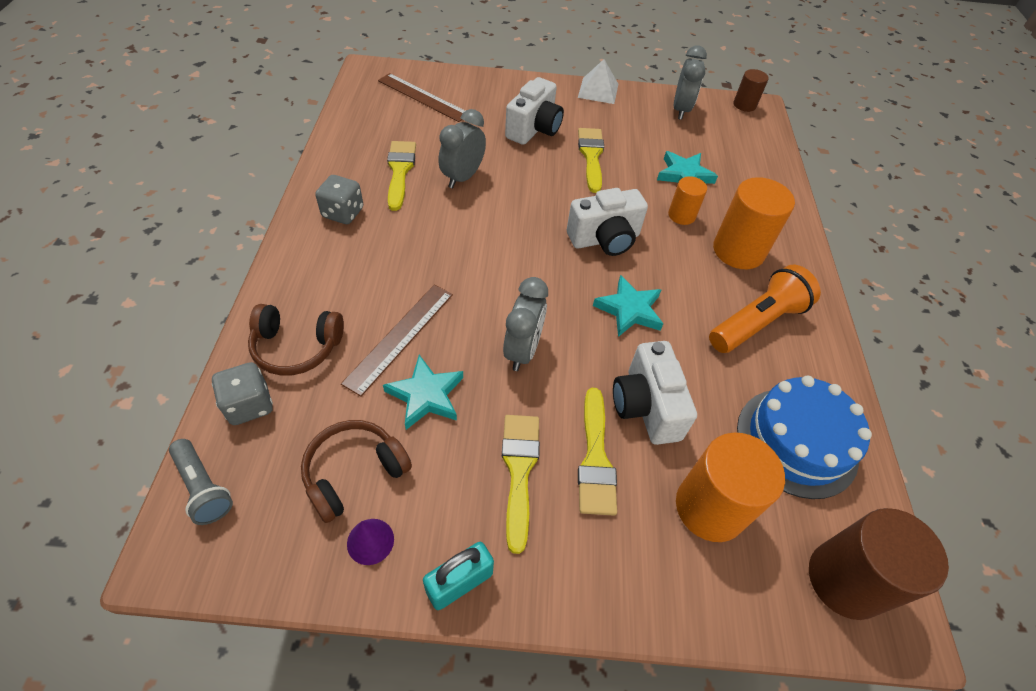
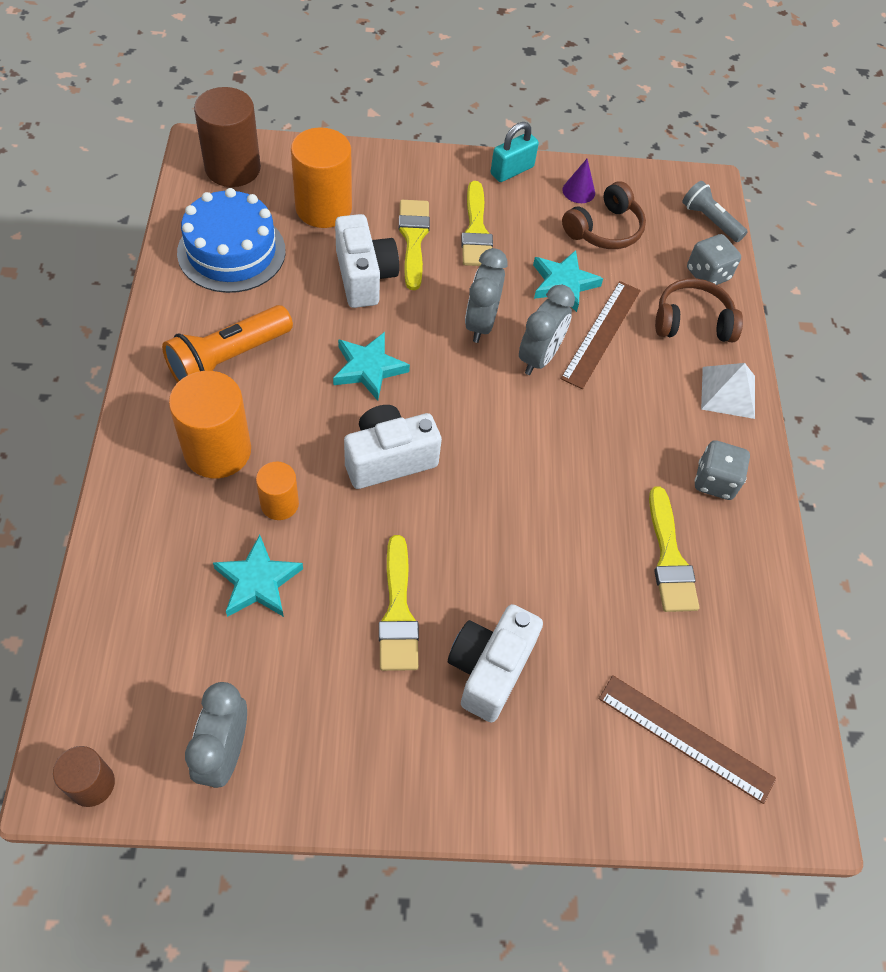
camera: 175 degrees right, 5 degrees up
(462, 177) = (582, 552): grey clock -> grey clock (539, 357)
(598, 90) = (375, 798): white pyramid -> white pyramid (728, 392)

